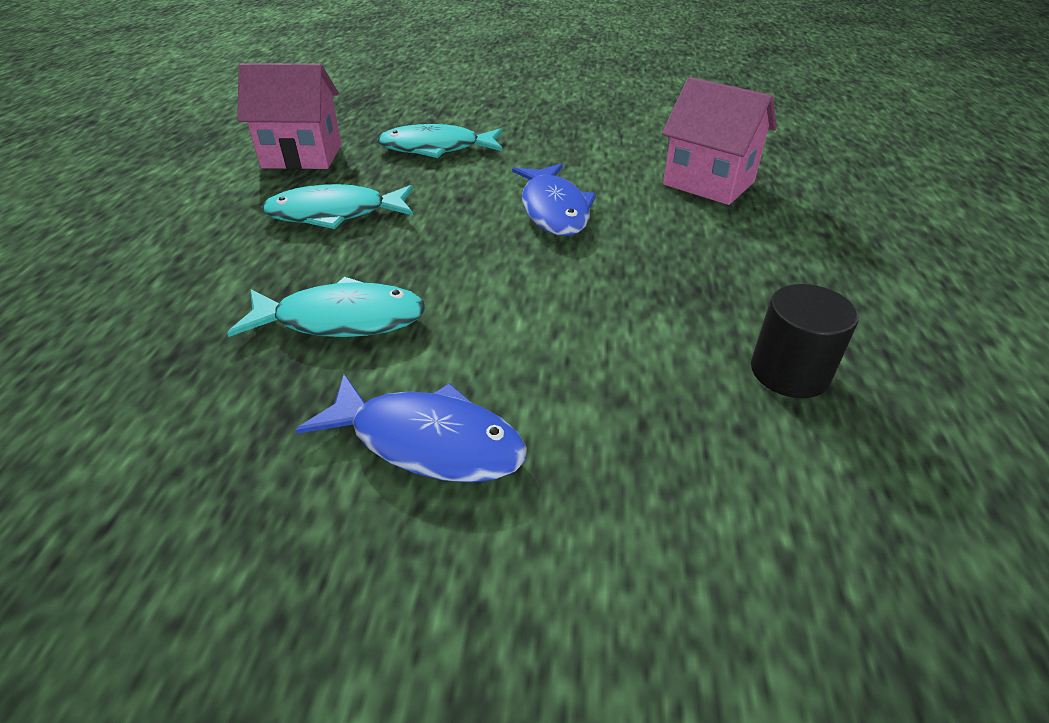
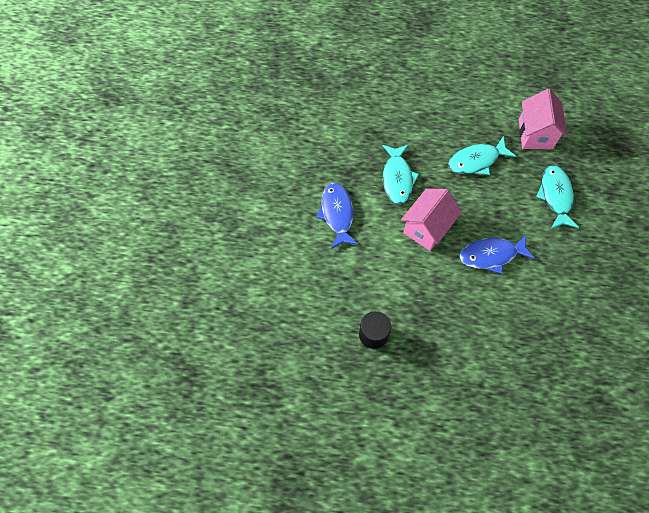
camera: 90 degrees right, 25 degrees up
(334, 214) = (476, 161): turquoise fish -> turquoise fish turned 105 degrees counterclockwise
(428, 441) = (337, 214): blue fish -> blue fish turned 150 degrees clockwise
(708, 183) = (532, 337): pink house -> pink house (427, 228)

